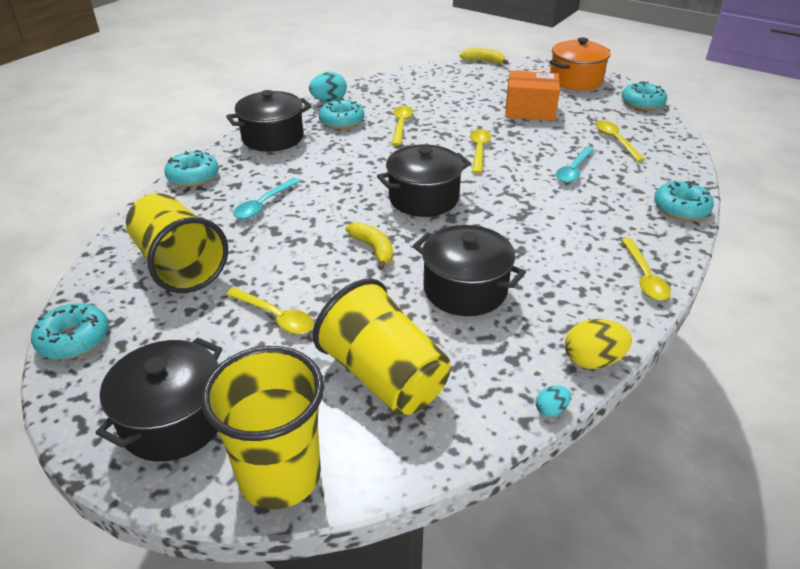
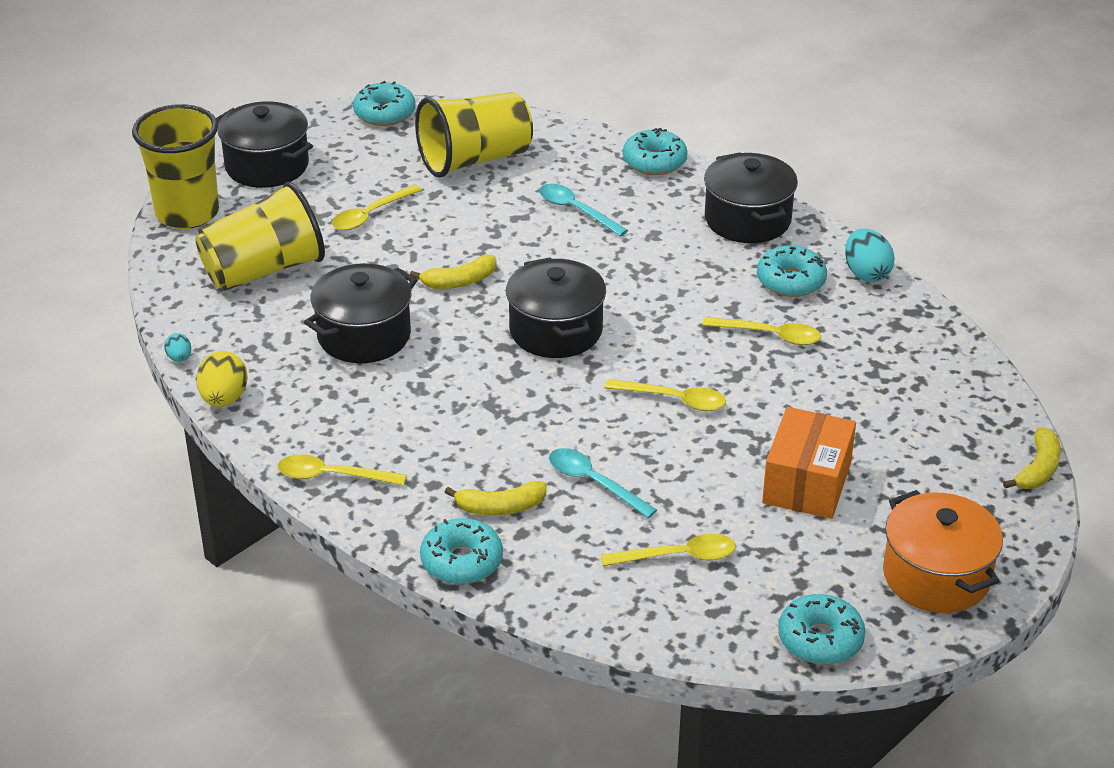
camera: 100 degrees right, 0 degrees up
(621, 200) = (500, 507): none -> yellow banana

